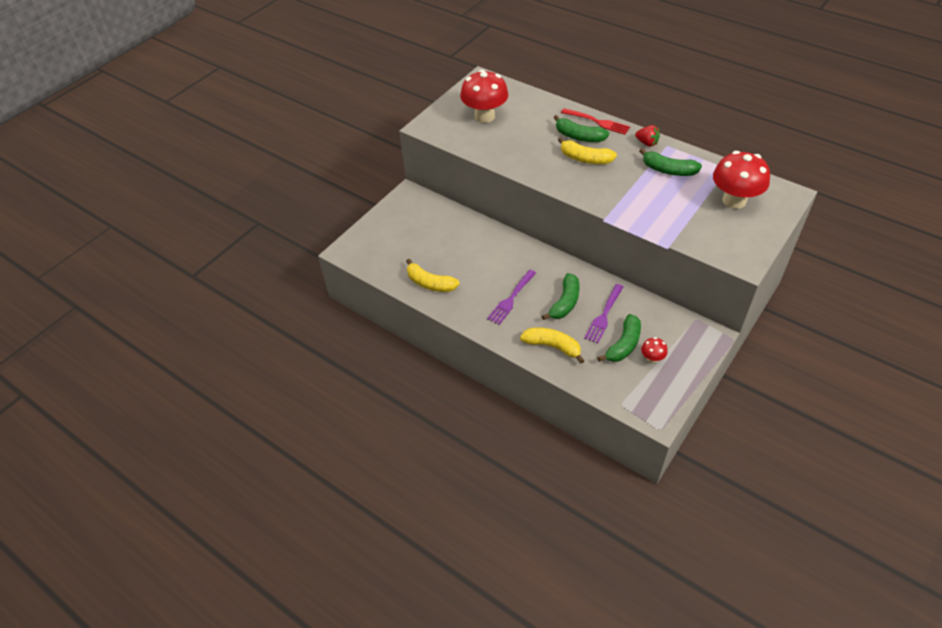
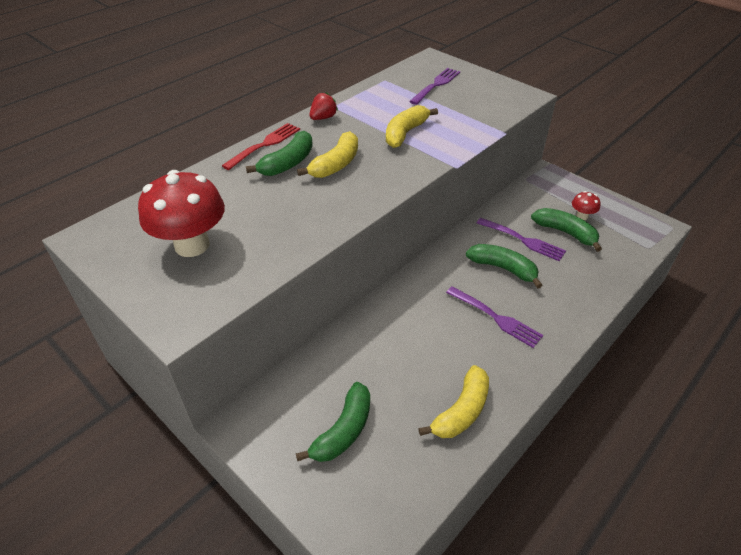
camera: 85 degrees left, 5 degrees down
(552, 346) = (575, 289): yellow banana -> yellow banana (405, 133)
(668, 170) = (377, 112): green banana -> green banana (343, 430)
(734, 200) = (436, 85): red mushroom -> purple fork

